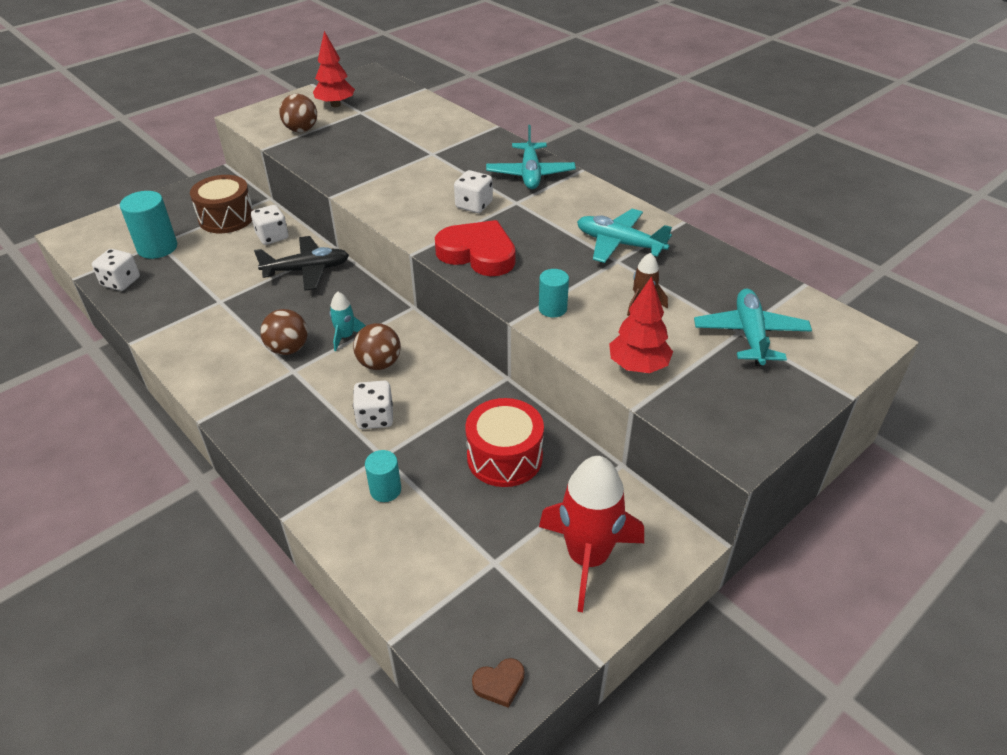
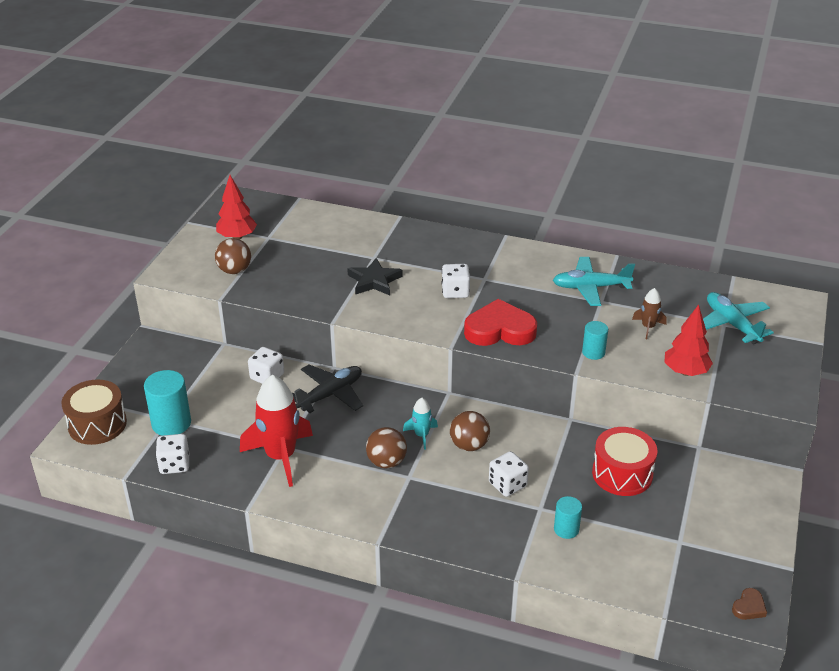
camera: 30 degrees left, 5 degrees down
(226, 218) = (205, 374): brown drum -> brown drum (97, 424)
(409, 173) = (374, 281): none -> black star
(530, 174) = (471, 251): turquoise plane -> none
(587, 558) = (731, 513): red rocket -> red rocket (281, 457)

